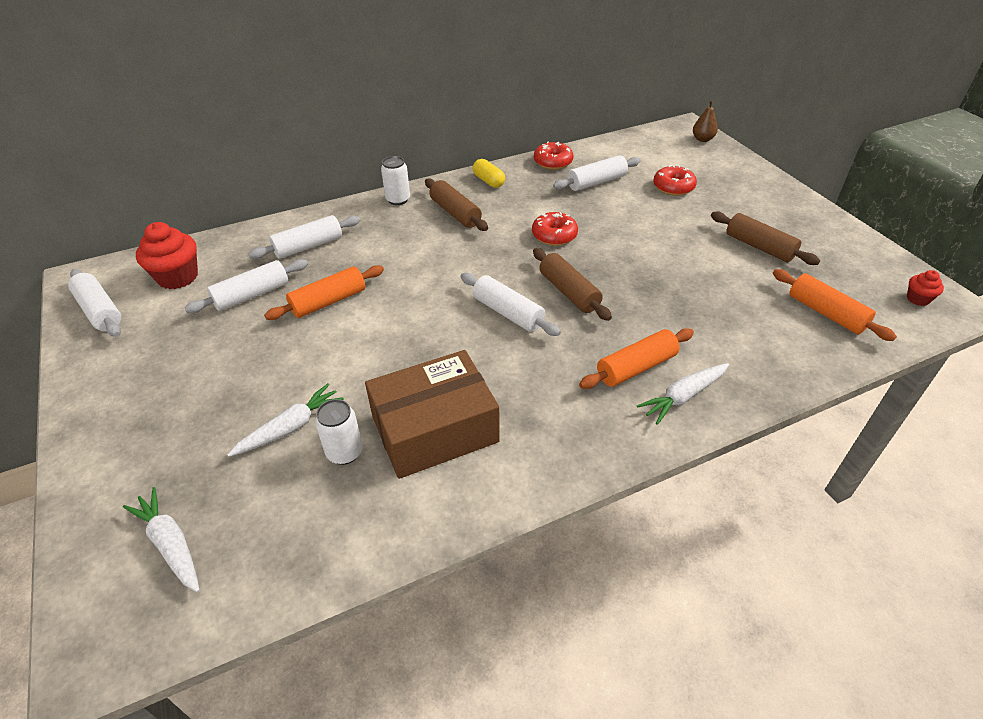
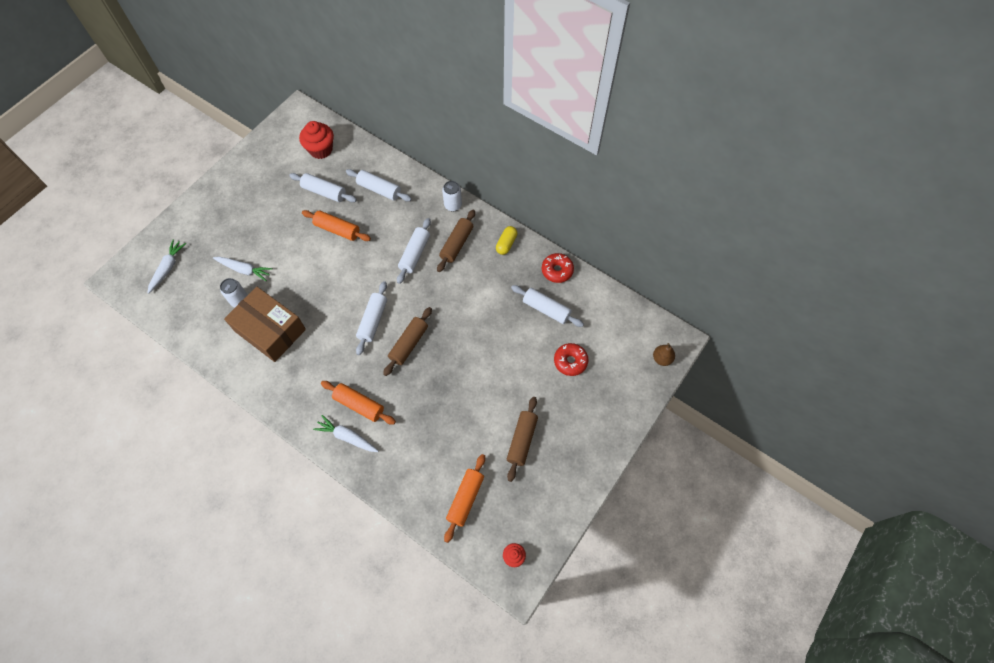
camera: 60 degrees right, 20 degrees up
(100, 311) = (279, 138): white rolling pin -> white rolling pin (415, 254)
(554, 235) = (464, 311): red donut -> none

